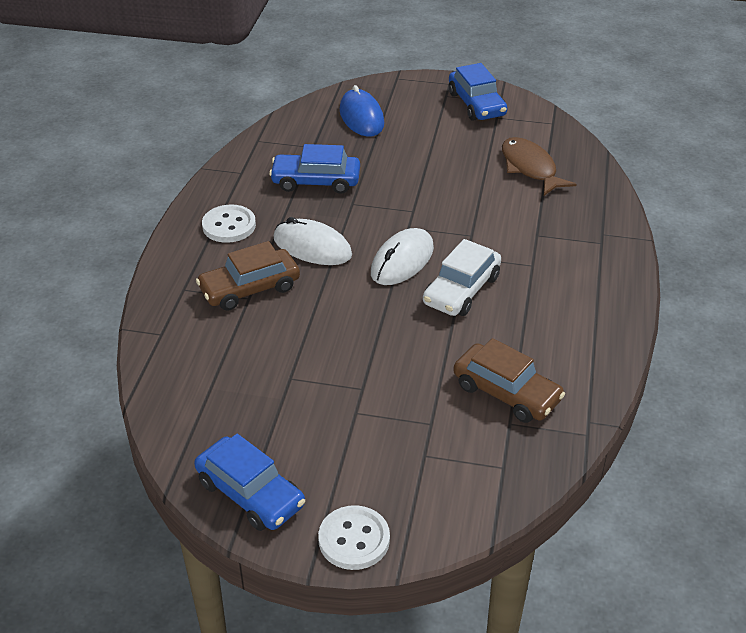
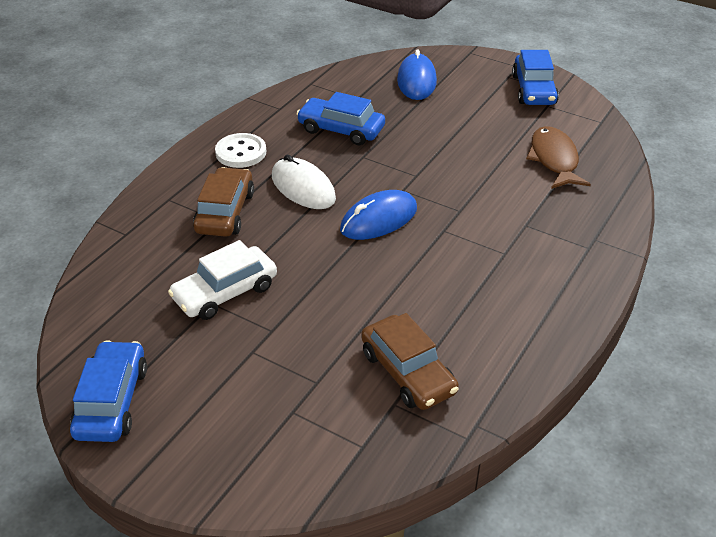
camera: 20 degrees right, 0 degrees up
(249, 288) = (225, 212): brown car -> brown car turned 105 degrees clockwise
(250, 493) = (112, 401): blue car -> blue car turned 150 degrees counterclockwise
(354, 539) = (178, 475): white button -> none
(402, 261) = (378, 219): white mouse -> blue mouse
(461, 290) = (420, 260): white car -> white car (225, 292)

